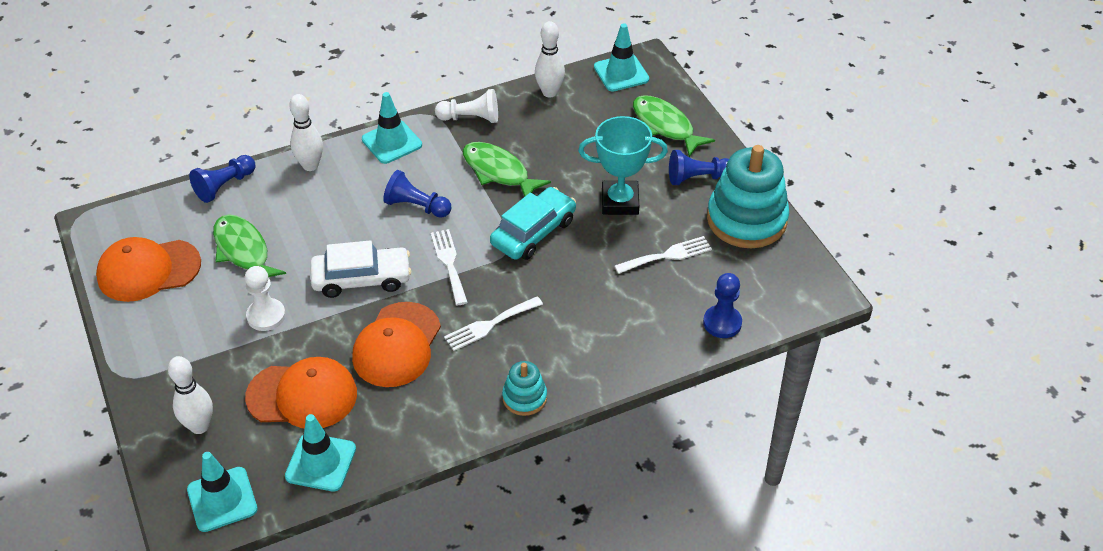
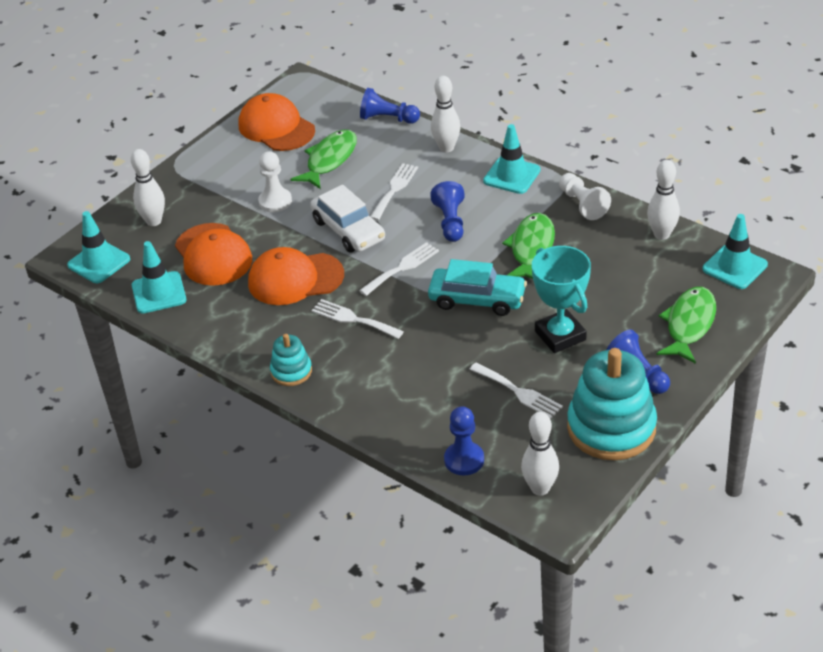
camera: 65 degrees right, 5 degrees down
(334, 224) = (394, 189): none -> white fork
(785, 290) = (540, 488): none -> white bowling pin

